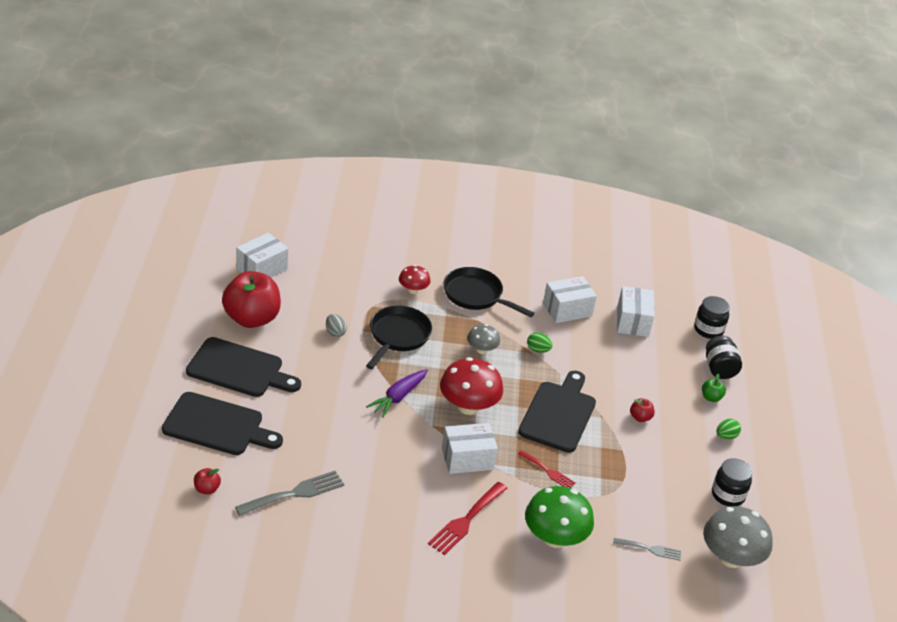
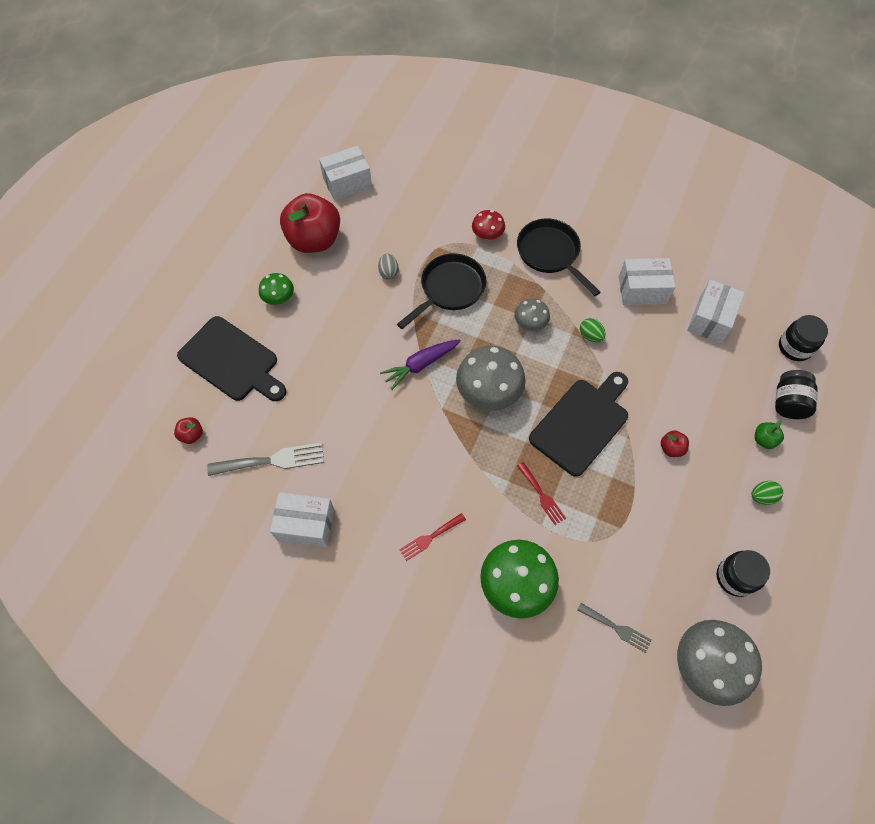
camera: 25 degrees right, 25 degrees up
(239, 369) = (279, 298): black cutting board -> green mushroom
(466, 521) = (430, 538): red fork -> red fork, size x0.61
(467, 458) = (462, 458): white box -> white box (306, 524)
(468, 406) = (488, 392): red mushroom -> grey mushroom

